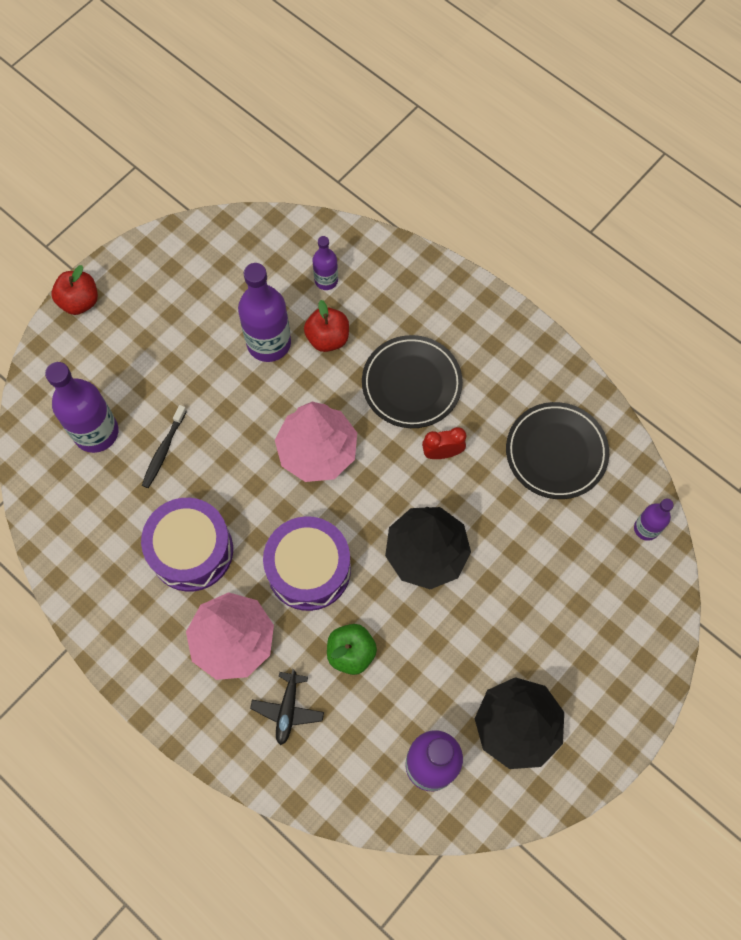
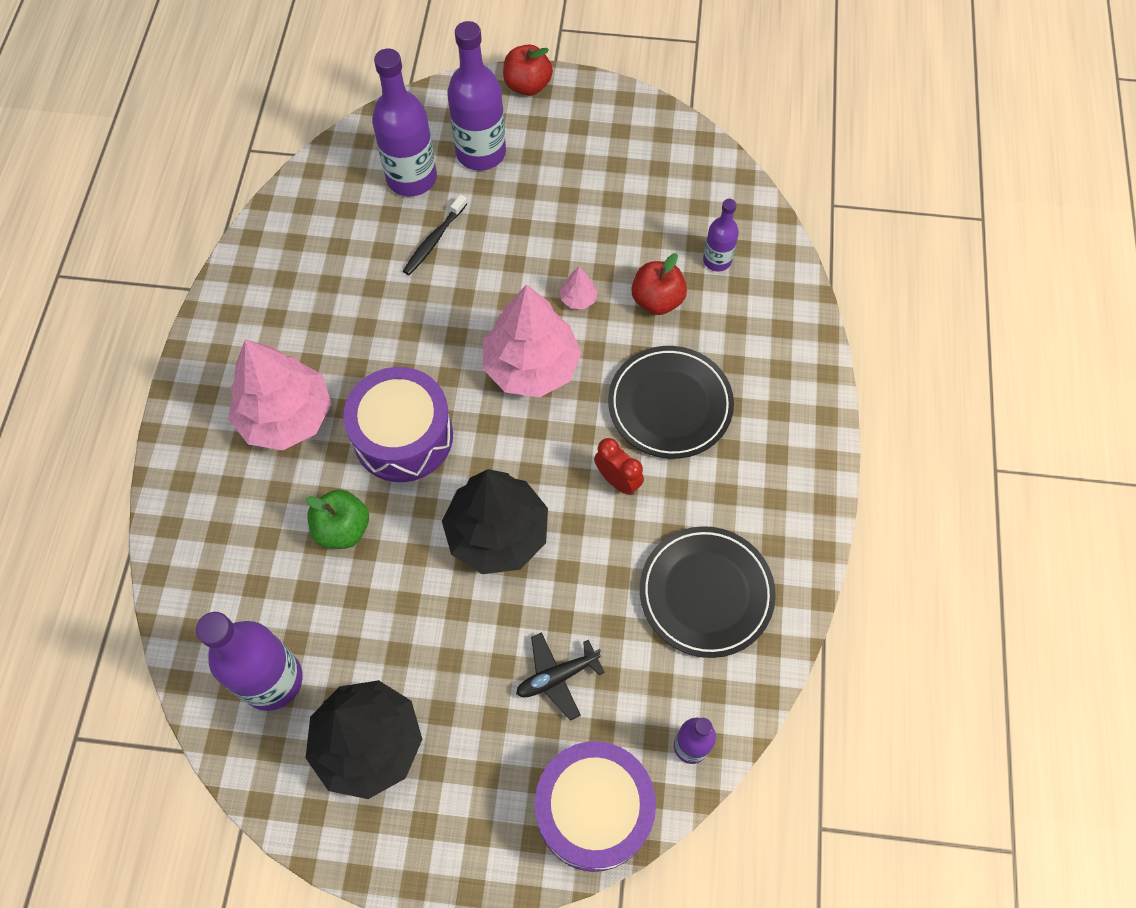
camera: 55 degrees right, 5 degrees down
(163, 450) = (434, 240): black toothbrush -> black toothbrush turned 45 degrees counterclockwise
(191, 550) = (351, 325): purple drum -> purple drum (593, 810)
(269, 343) = (610, 255): purple bottle -> purple bottle (481, 153)
(287, 386) = (578, 299): none -> pink tree
(287, 709) = (247, 508): black plane -> black plane (557, 677)

